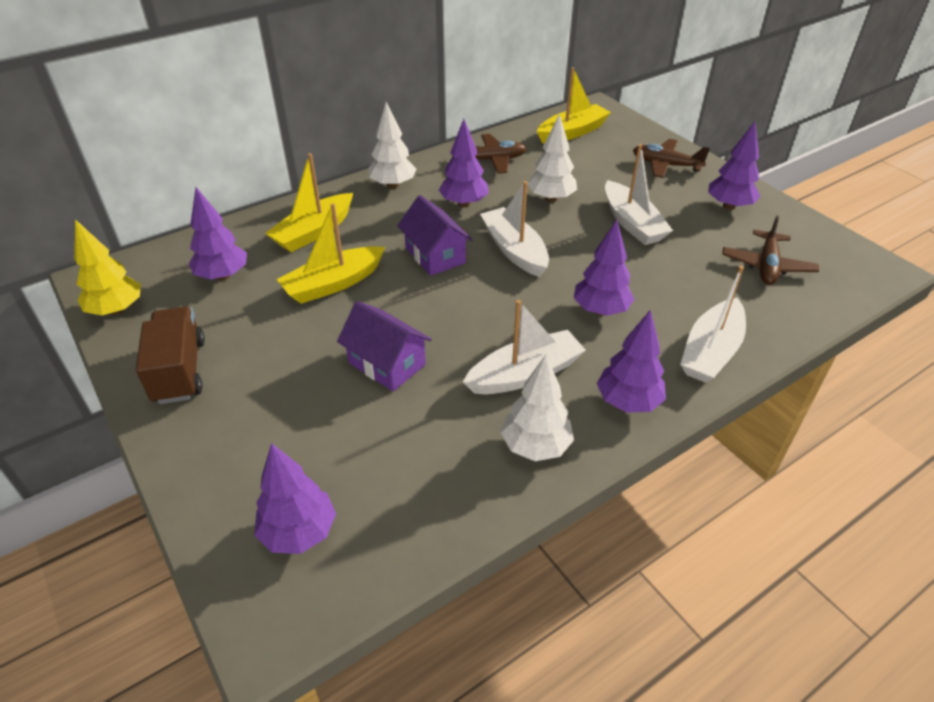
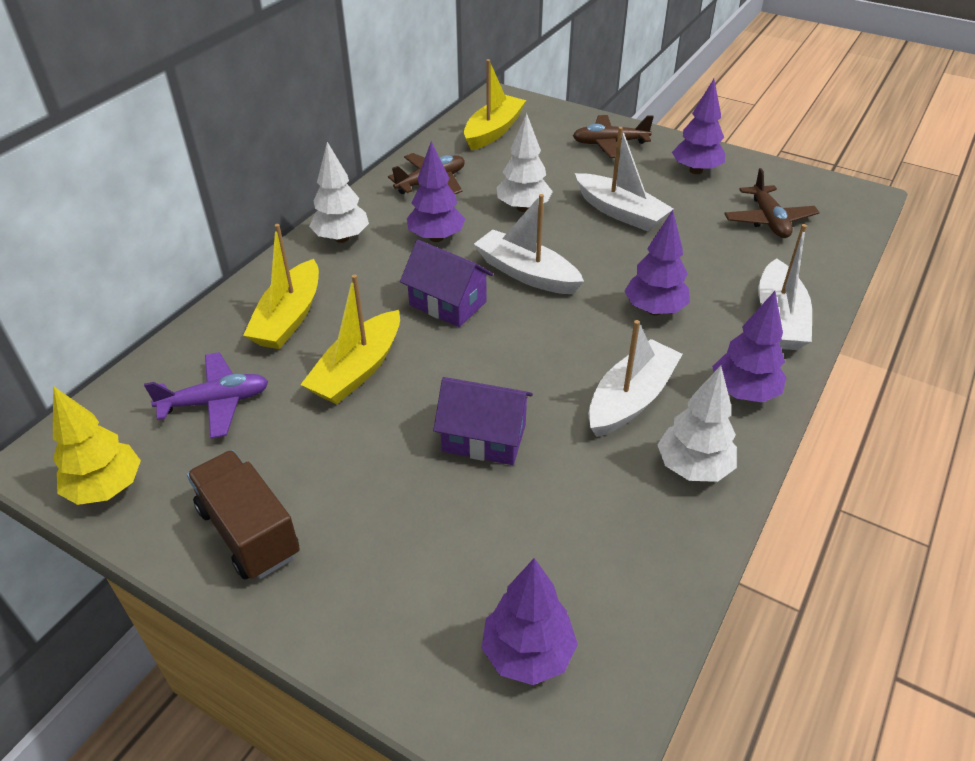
camera: 25 degrees left, 0 degrees up
(223, 276) = (215, 402): purple tree -> purple plane

